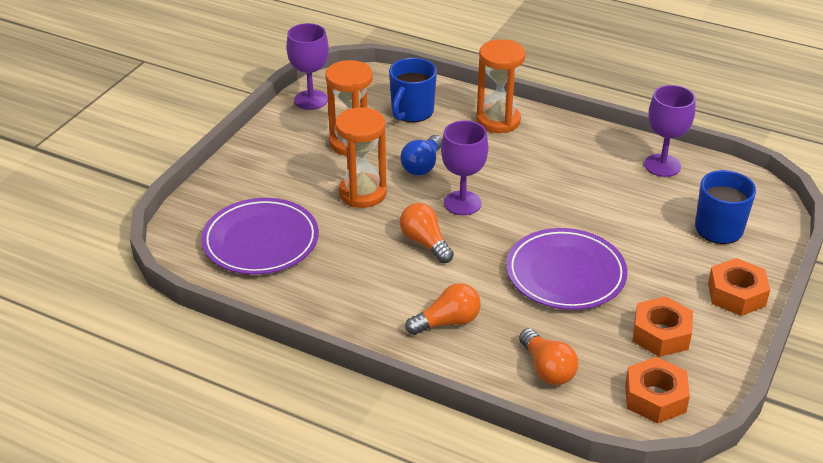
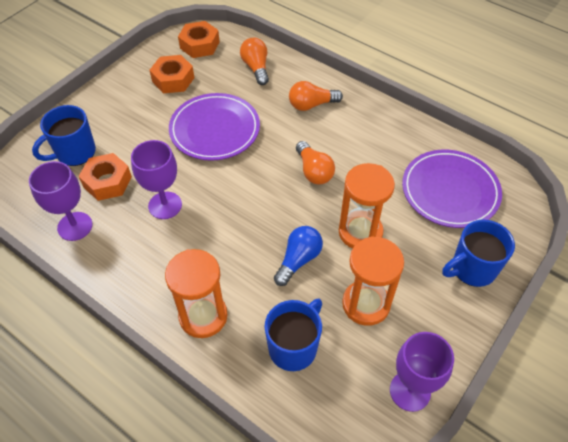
camera: 170 degrees left, 15 degrees up
(246, 177) = (472, 269): none -> blue mug
(462, 203) = (273, 208): purple goblet -> purple goblet (165, 205)
(736, 294) = (104, 99): orange nut -> orange nut (107, 182)

